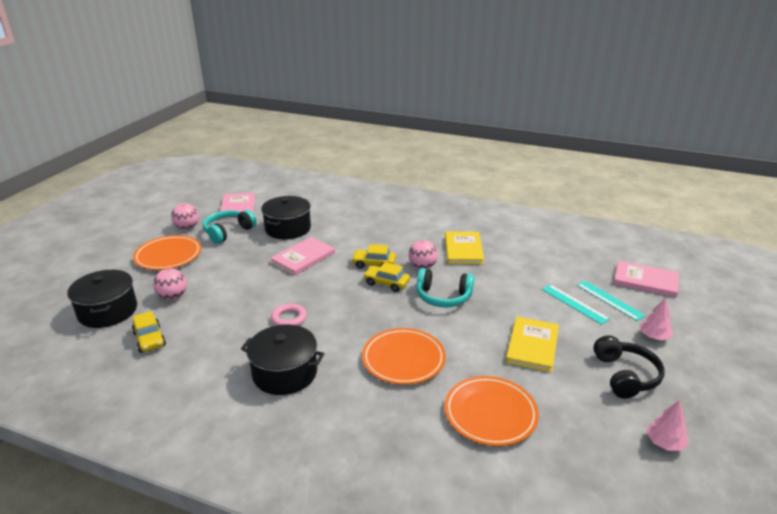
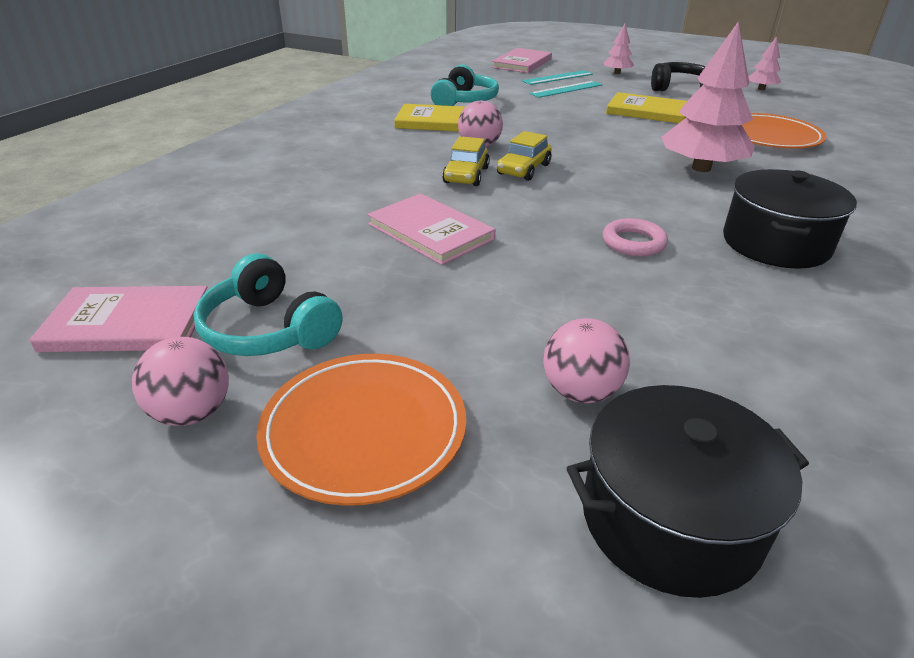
camera: 85 degrees left, 5 degrees up
(150, 339) = (759, 405): yellow car -> none
(288, 228) = (298, 249): black pot -> none
(403, 359) = (701, 168): orange plate -> pink tree
(443, 297) = (558, 140): turquoise headphones -> turquoise headphones (464, 101)

